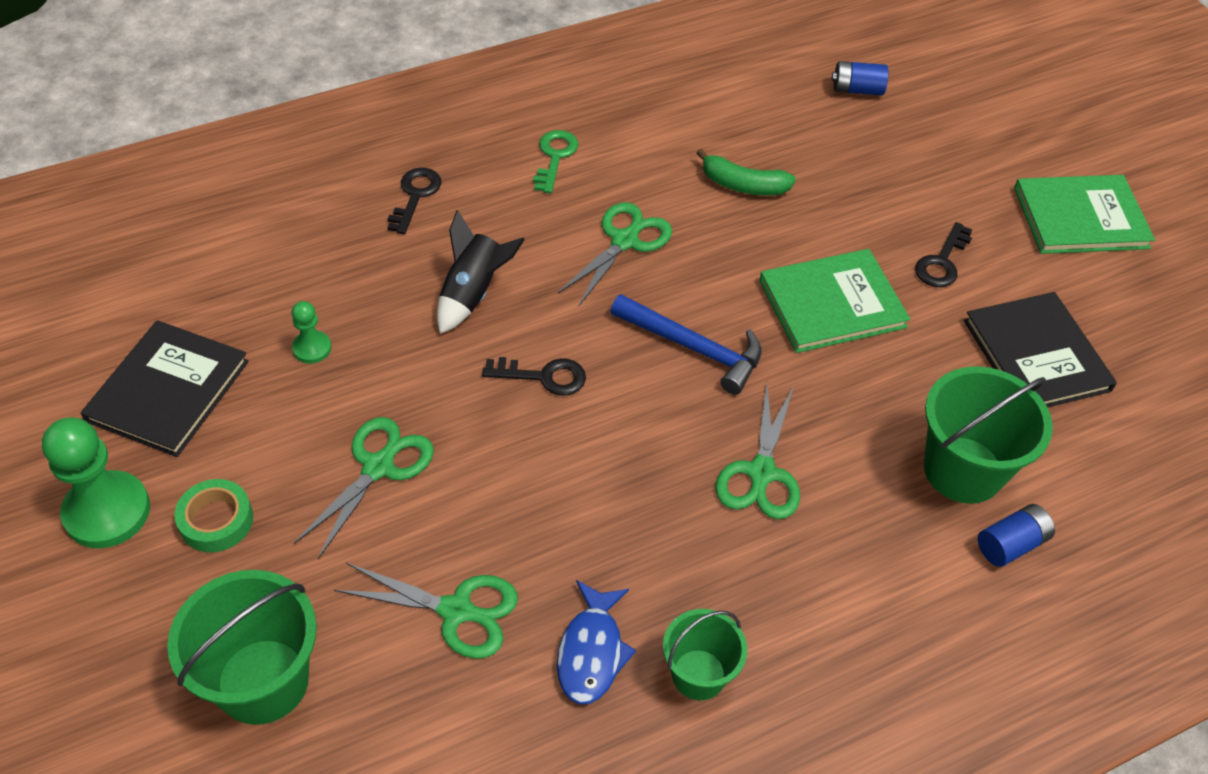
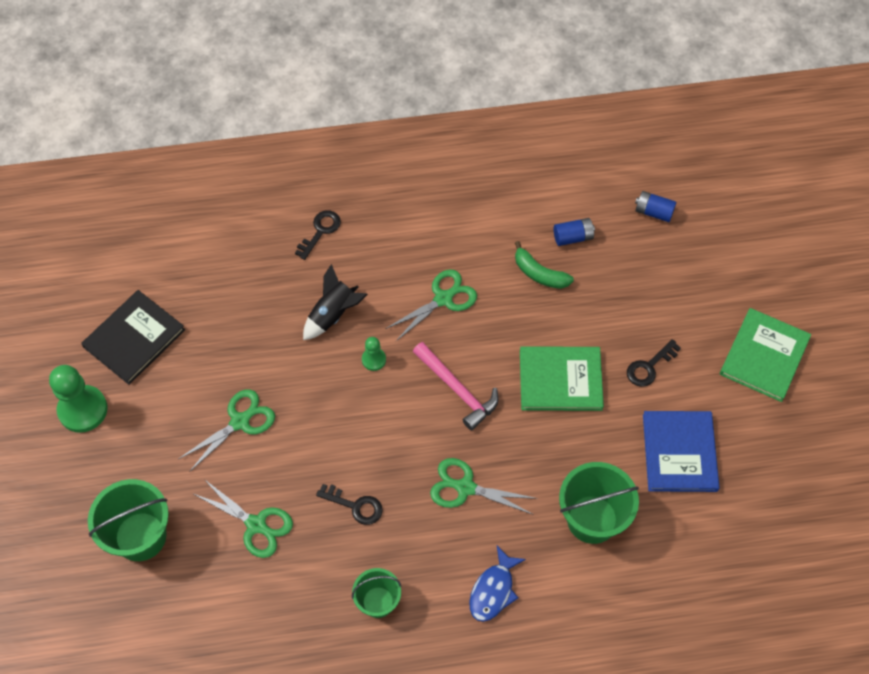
camera: 20 degrees right, 10 degrees up
(216, 520) = (140, 431): green tape -> none
(312, 348) = (224, 330): green pawn -> green pawn (373, 360)
(543, 376) = (357, 386): black key -> black key (355, 506)
(555, 157) = (421, 221): green key -> none
(591, 652) = (323, 571): blue fish -> blue fish (493, 590)
(694, 348) = (457, 390): blue hammer -> pink hammer
(761, 473) = (465, 487): green scissors -> green scissors turned 75 degrees clockwise
(1011, 544) = (598, 576): blue battery -> blue battery (573, 237)
(1036, 355) = (679, 452): black book -> blue book
(1080, 218) = (764, 356): green book -> green book turned 75 degrees counterclockwise

